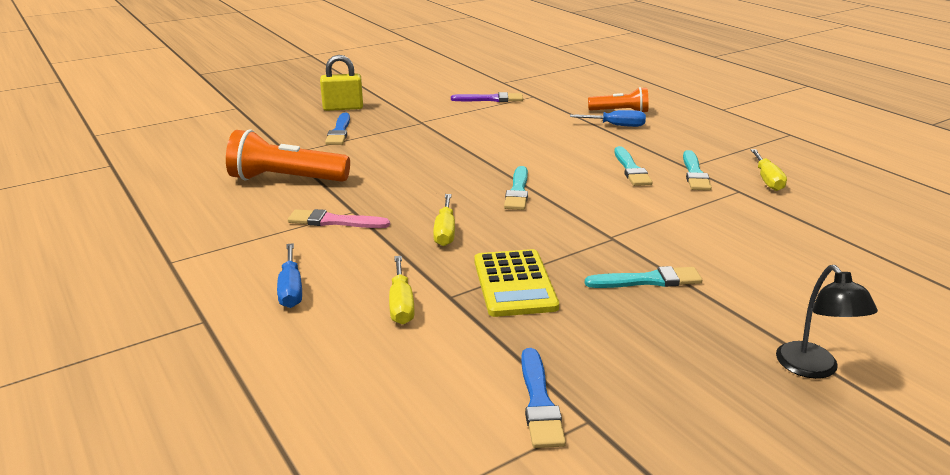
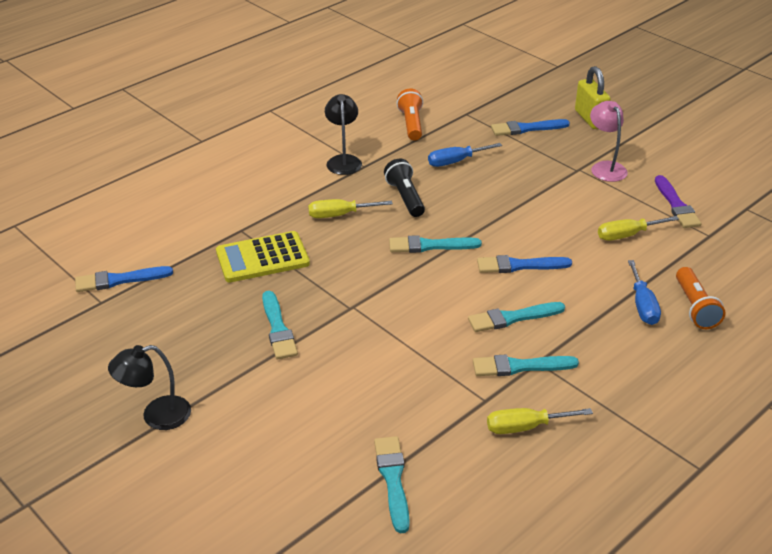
camera: 80 degrees right, 10 degrees up
(286, 179) = (411, 124): orange flashlight -> orange flashlight, size x0.62
(291, 289) = (241, 163): blue screwdriver -> blue screwdriver (455, 161)
(334, 221) = (343, 160): pink brush -> black lamp
(401, 304) = (227, 210): yellow screwdriver -> yellow screwdriver (627, 235)
(424, 113) = (605, 167): none -> pink lamp
(428, 195) = (405, 197): none -> black flashlight
(558, 159) = (519, 266): none -> blue brush
(851, 237) = (393, 479): none -> turquoise brush

